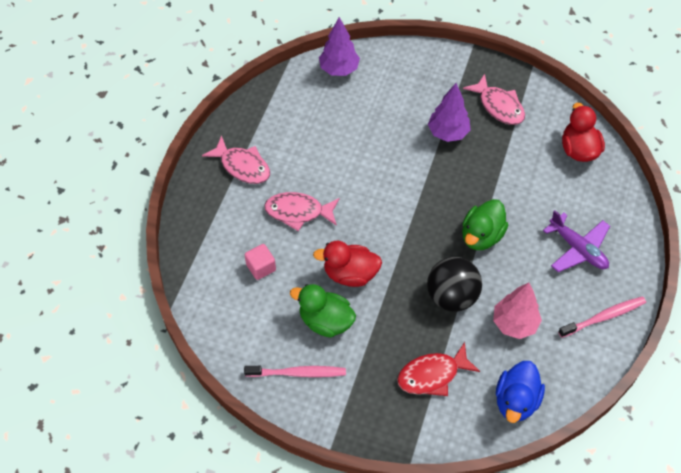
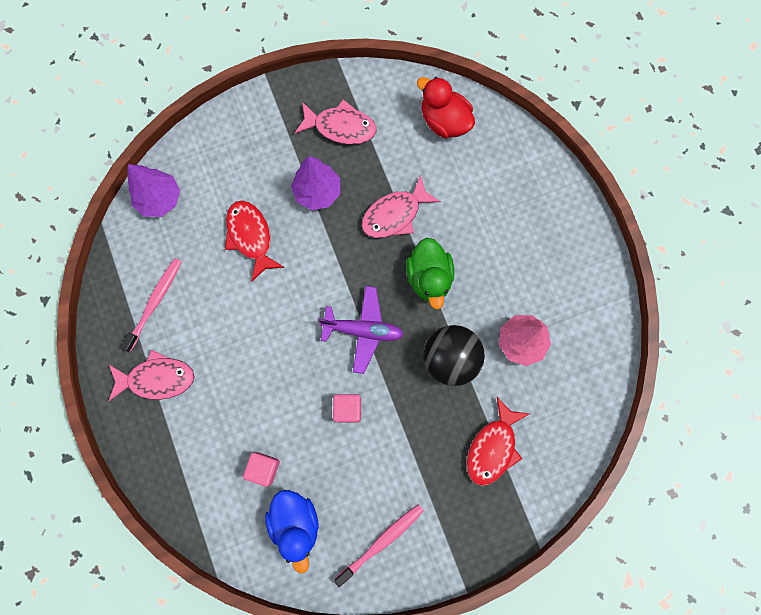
camera: 40 degrees left, 20 degrees up
(298, 212) = (250, 384): pink fish -> pink fish (395, 214)
(325, 321) = (364, 473): green duck -> none
(350, 274) = (347, 409): red duck -> pink cube
(378, 128) = (251, 237): none -> red fish
(516, 401) = (576, 414): blue duck -> blue duck (295, 523)
(577, 249) = (517, 225): purple plane -> purple plane (363, 330)
(603, 317) = (586, 276): pink toothbrush -> pink toothbrush (155, 302)

